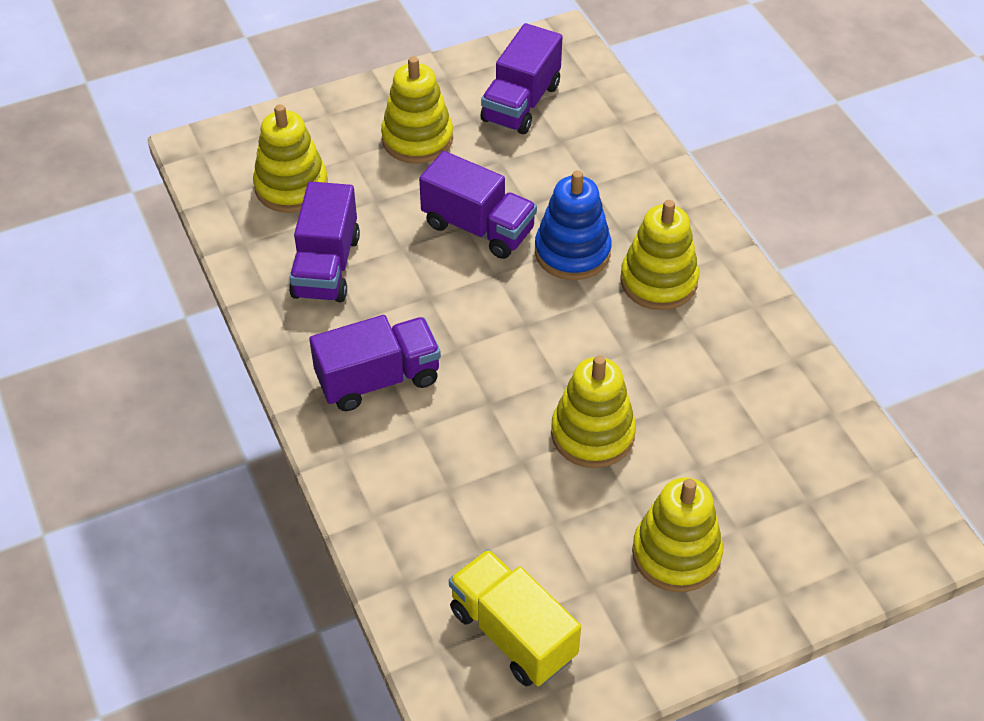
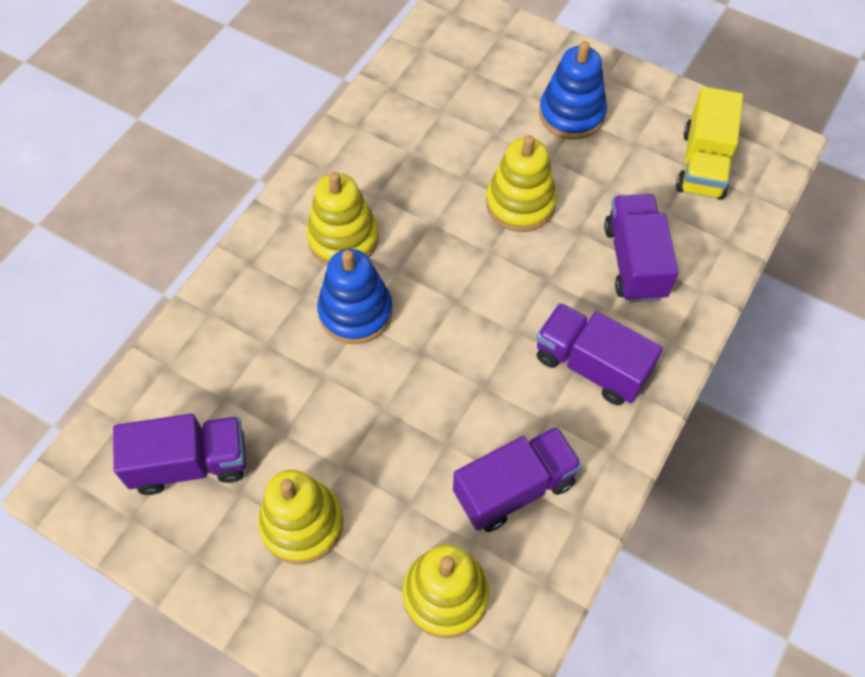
camera: 125 degrees left, 10 degrees up
(478, 227) = (378, 398): purple truck -> purple truck (634, 261)
(676, 554) = (571, 114): yellow stacking toy -> blue stacking toy

